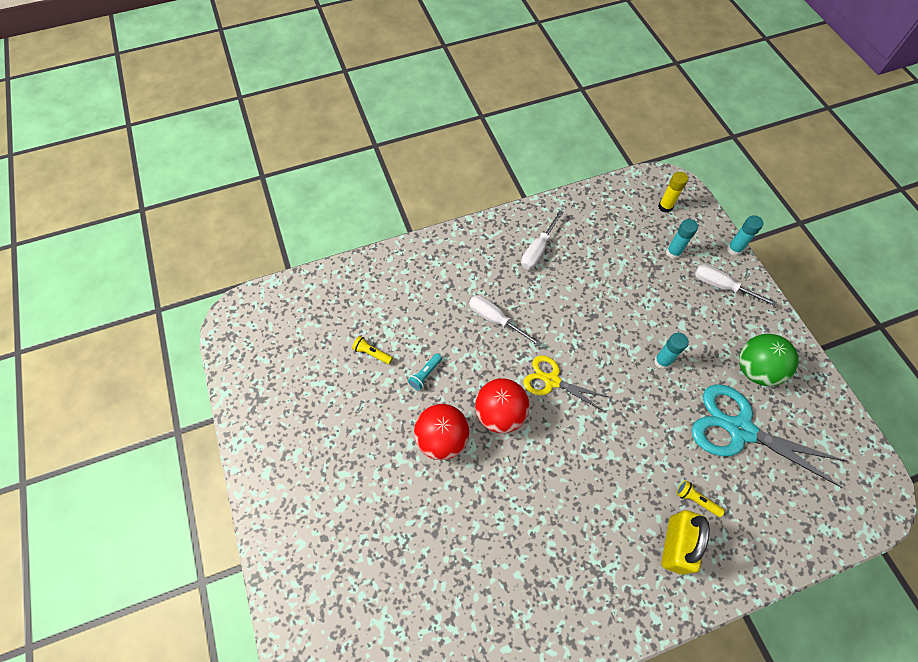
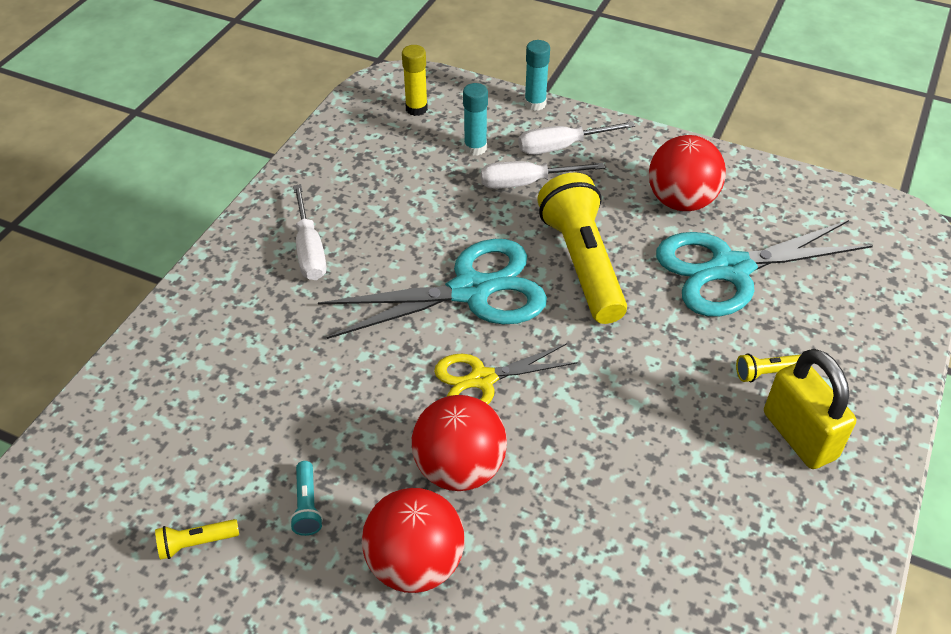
camera: 45 degrees left, 15 degrees down
(495, 320) = (336, 366): white screwdriver -> white screwdriver (526, 183)
(591, 331) = (470, 291): none -> turquoise scissors
(662, 361) = (582, 263): turquoise glue stick -> yellow flashlight
(755, 369) = (681, 201): green ball -> red ball

